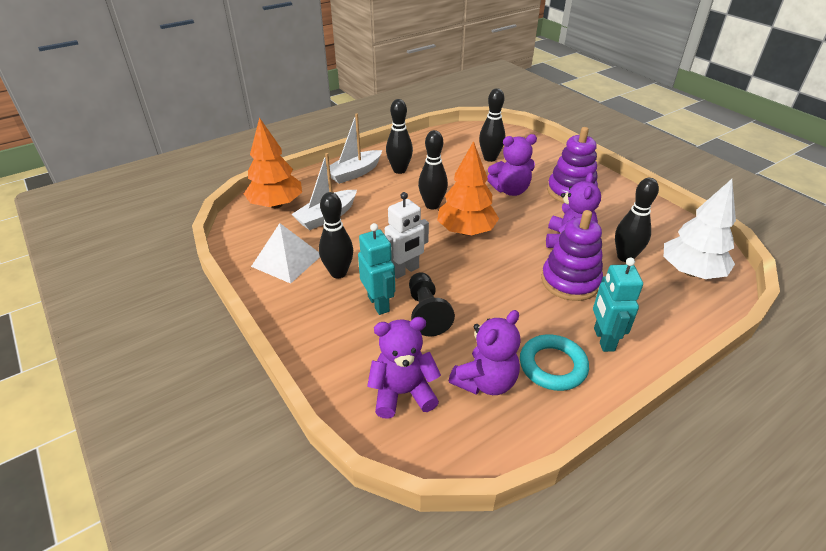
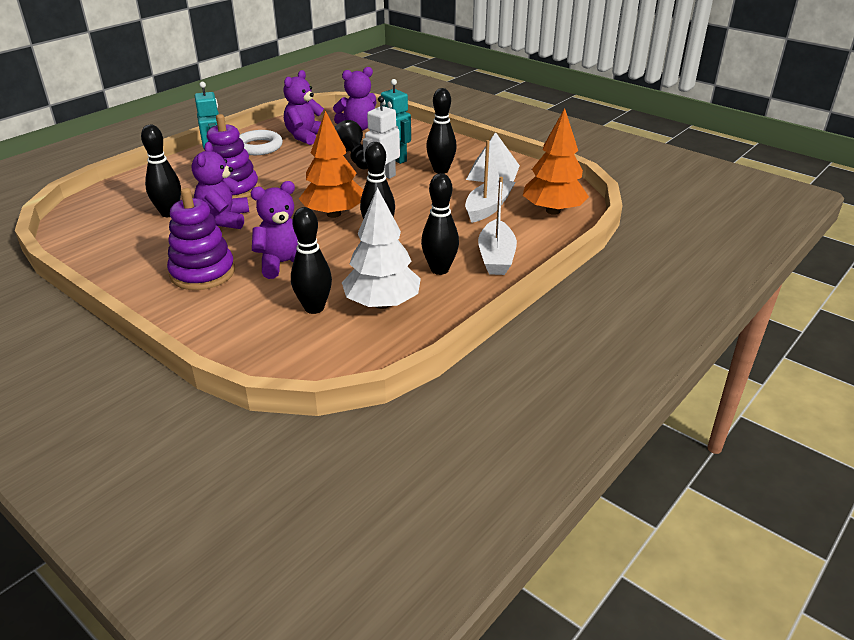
camera: 165 degrees right, 5 degrees down
(354, 173) = (496, 257): white boat -> white boat turned 150 degrees clockwise
(552, 366) = (259, 147): turquoise ring -> white ring
(691, 272) = (109, 210): white tree -> white tree (382, 304)

